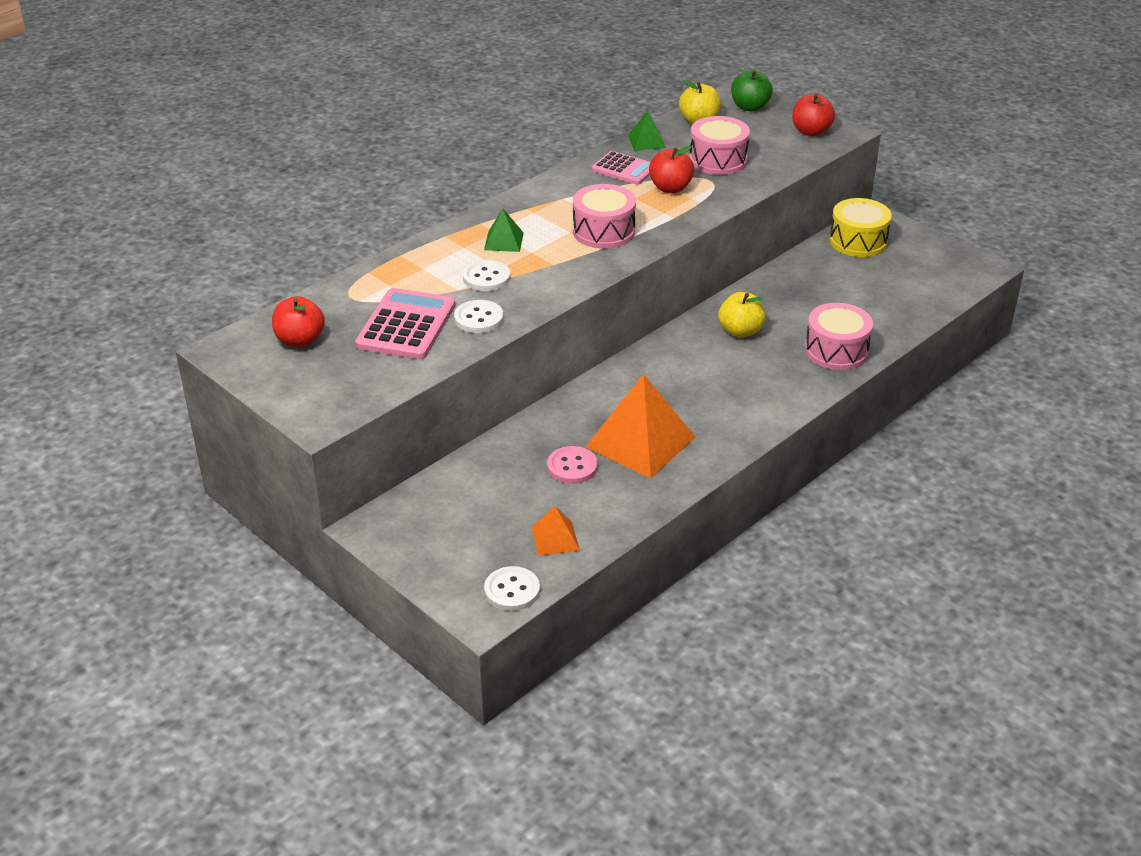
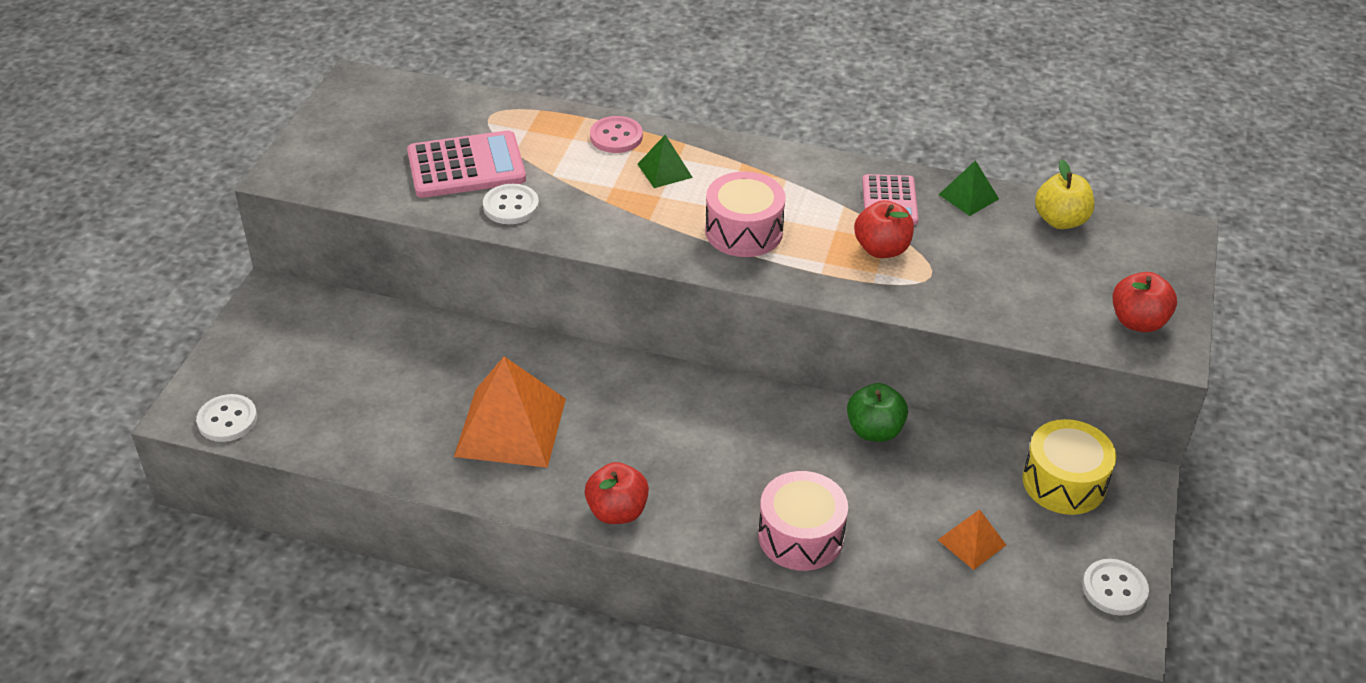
camera: 60 degrees right, 5 degrees up
(300, 340) = (398, 116): red apple -> red apple (617, 511)
(486, 278) = (587, 184): white button -> white button (1114, 589)
(555, 538) = (318, 421): orange pyramid -> orange pyramid (971, 542)
(572, 467) = (437, 391): pink button -> pink button (616, 137)
(718, 160) = (983, 265): pink drum -> none
(740, 331) = (773, 437): yellow apple -> none
(749, 107) = (1141, 250): green apple -> green apple (874, 430)

